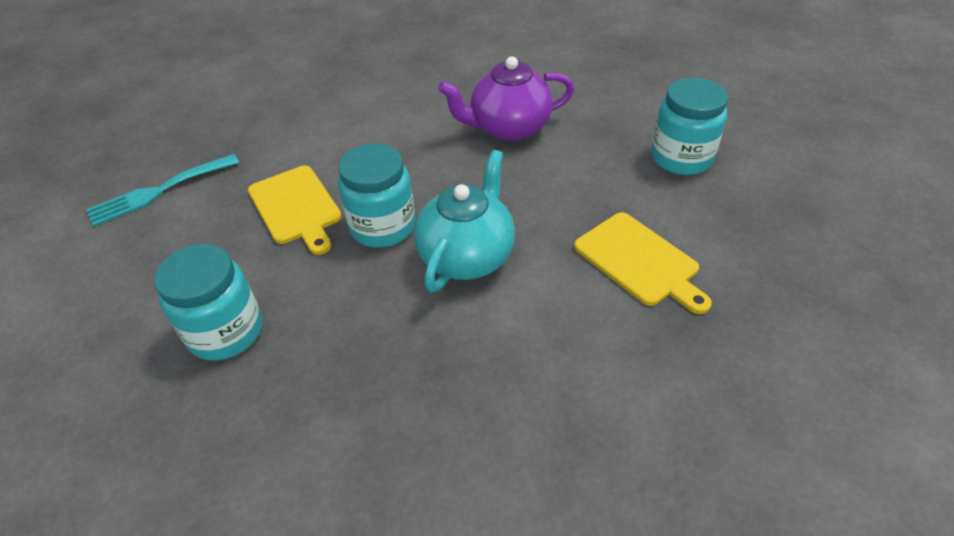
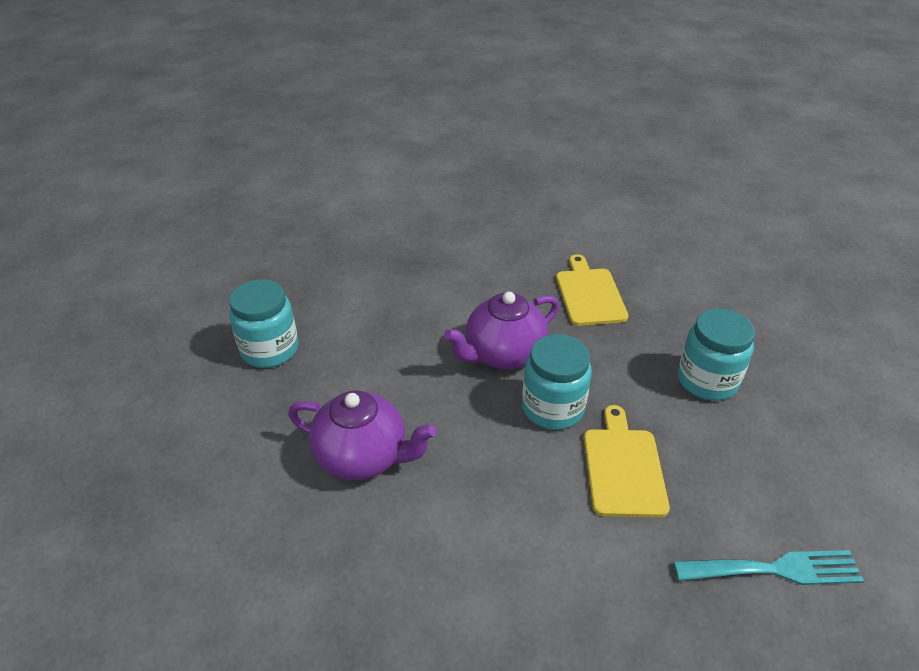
camera: 150 degrees left, 5 degrees down
(467, 256) = (503, 354): turquoise teapot -> purple teapot
(639, 261) = (396, 300): yellow cutting board -> yellow cutting board (589, 294)

